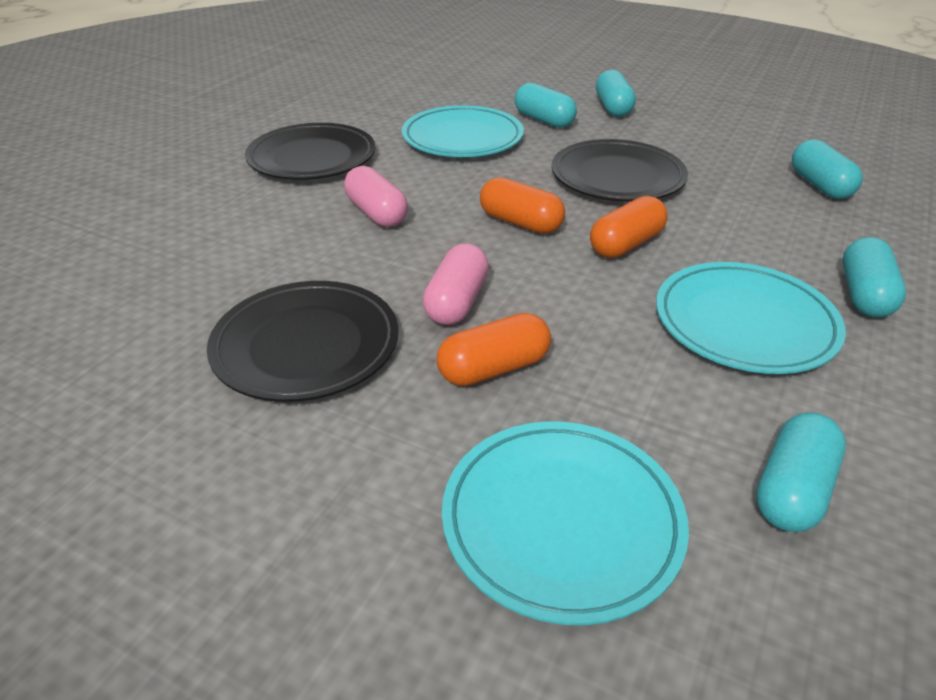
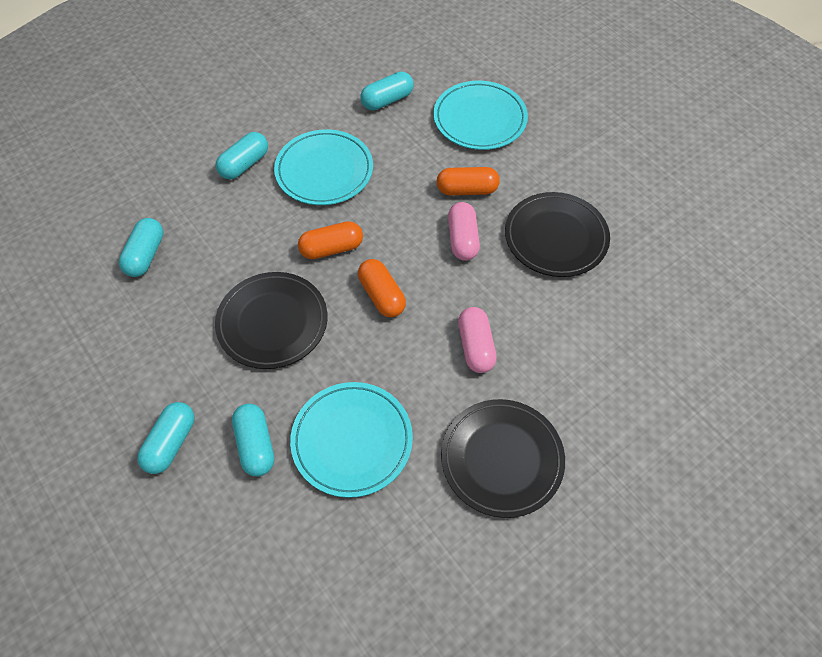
camera: 155 degrees left, 20 degrees up
(456, 302) = (462, 239): pink capsule -> pink capsule turned 45 degrees counterclockwise

